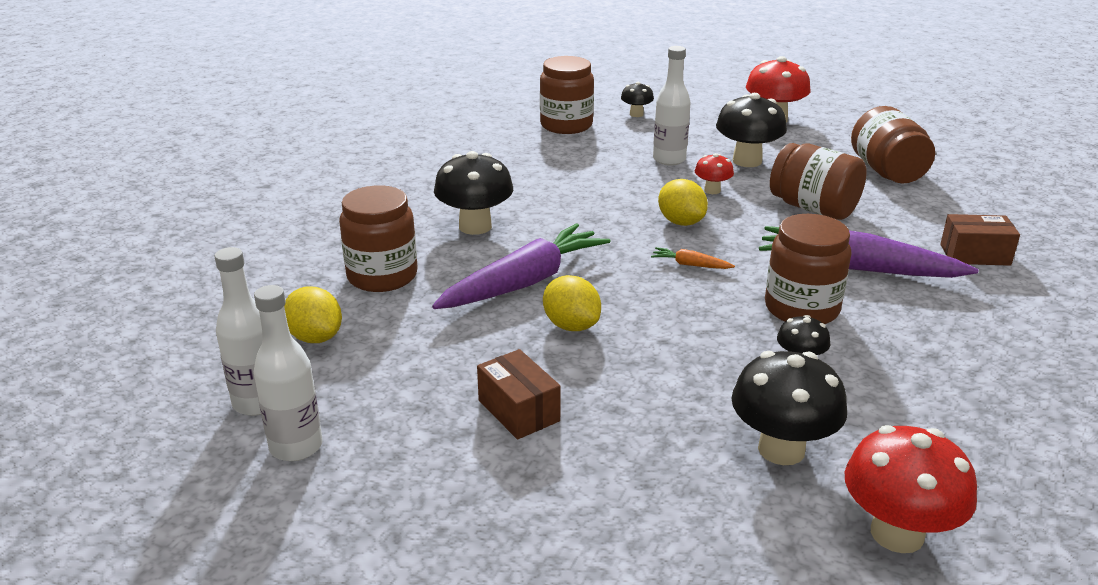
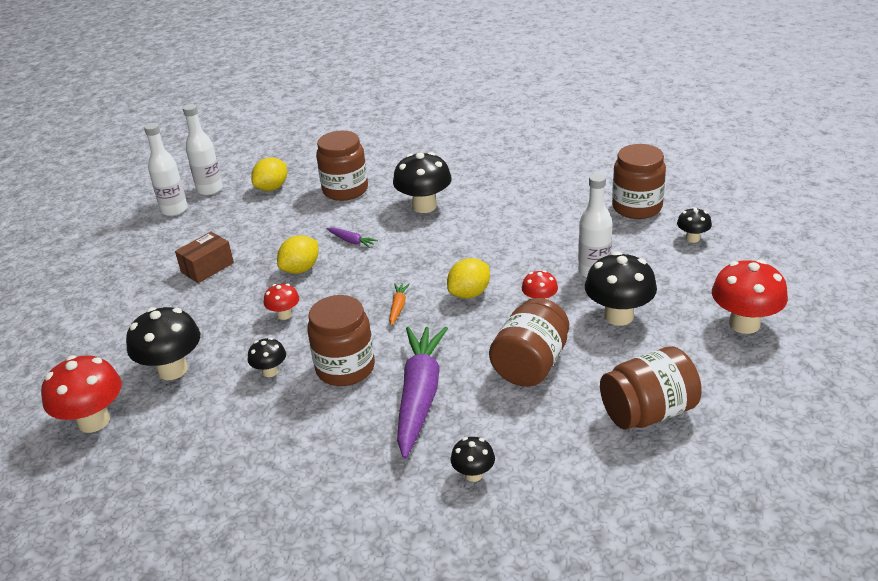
camera: 80 degrees right, 5 degrees up
(524, 282) = (351, 241): purple carrot -> purple carrot, size x0.41
(677, 345) = (284, 315): none -> red mushroom
(975, 255) = (473, 474): brown box -> black mushroom

